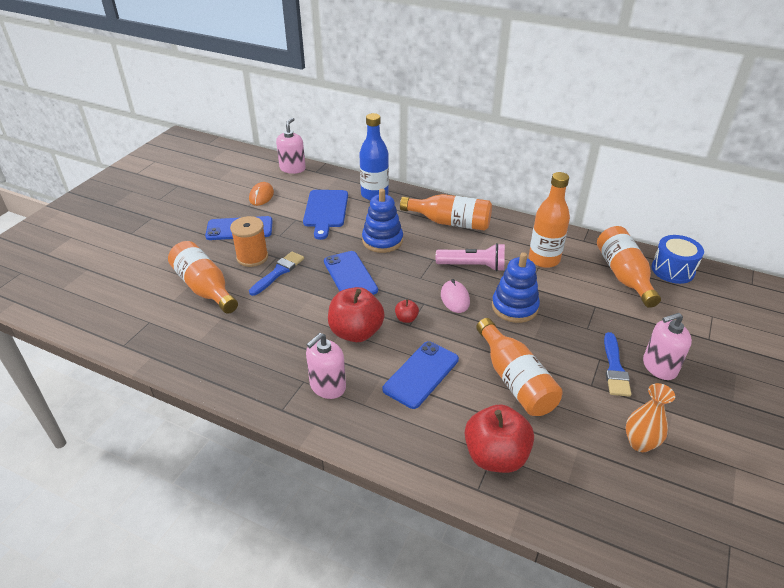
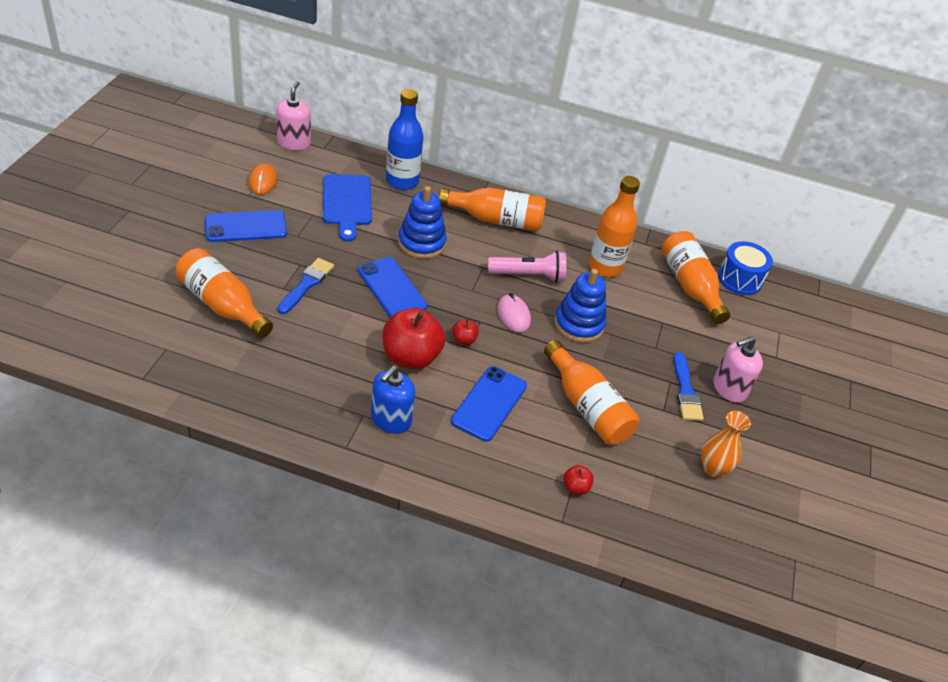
camera: 15 degrees left, 5 degrees up
(252, 257) = (271, 265): orange spool -> none
(327, 386) = (391, 419): pink soap dispenser -> blue soap dispenser
(495, 456) = (576, 487): red apple -> red apple, size x0.44

